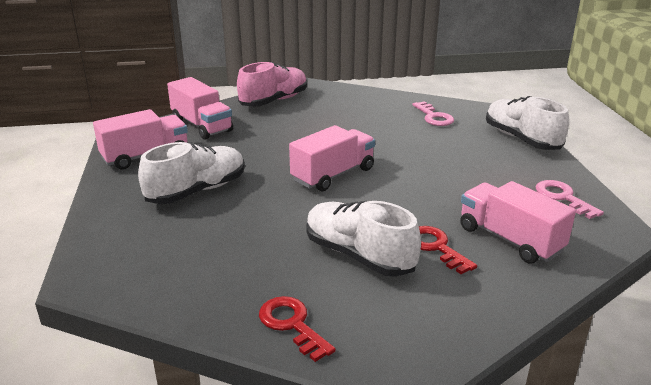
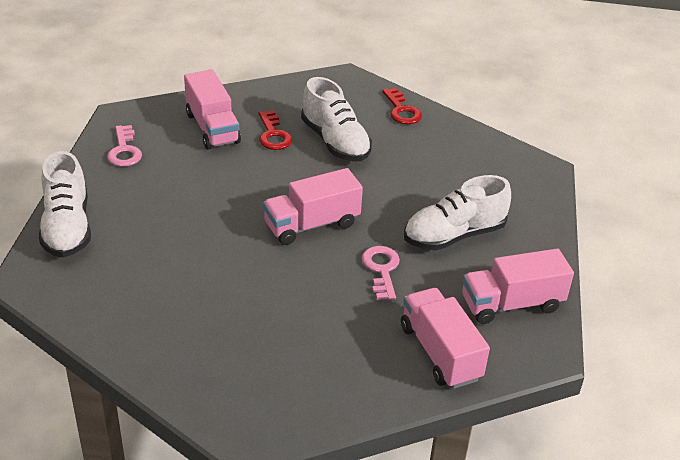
camera: 165 degrees left, 10 degrees up
(274, 101) = (321, 395): pink shoe -> none
(434, 117) = (124, 293): pink key -> pink key (381, 270)

